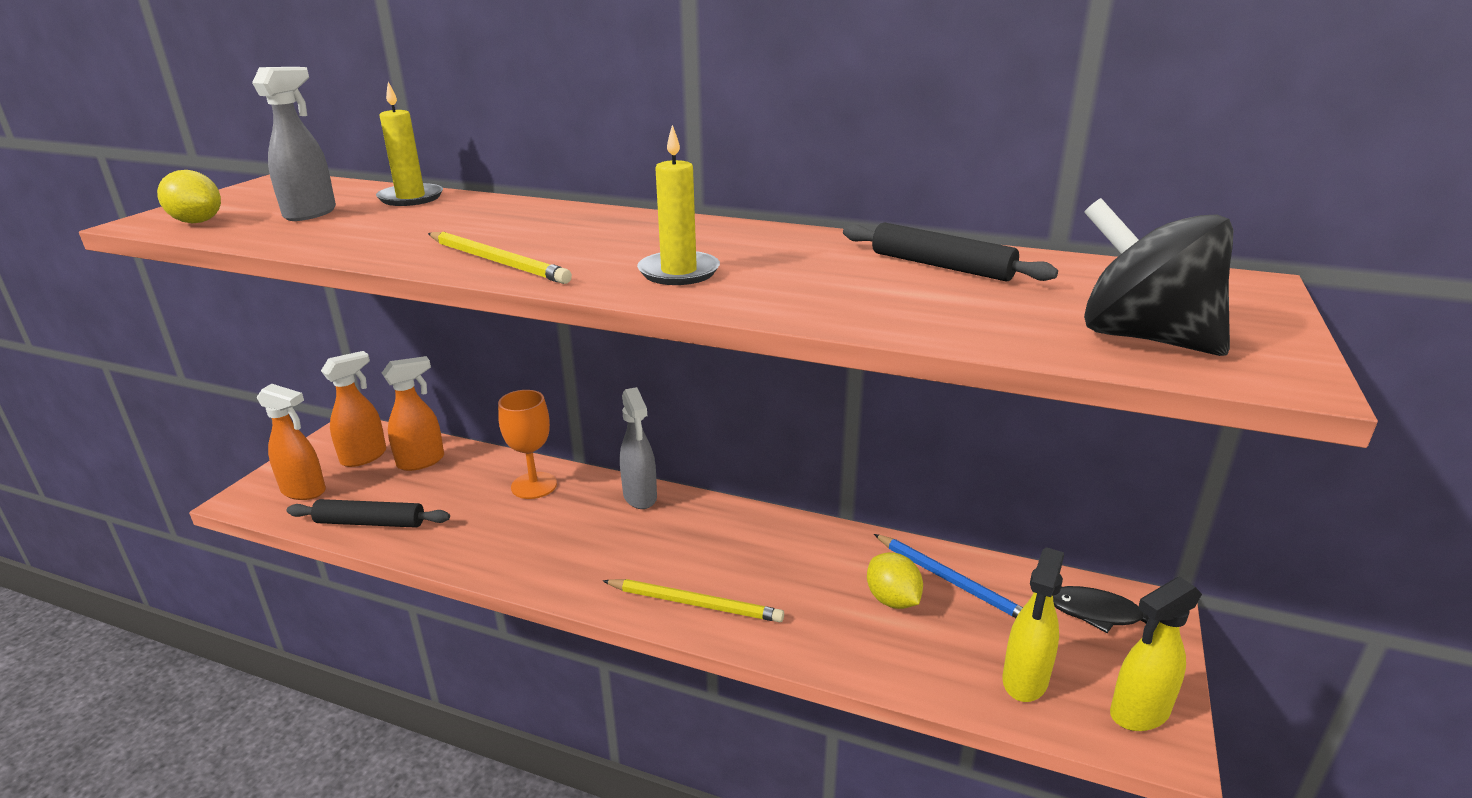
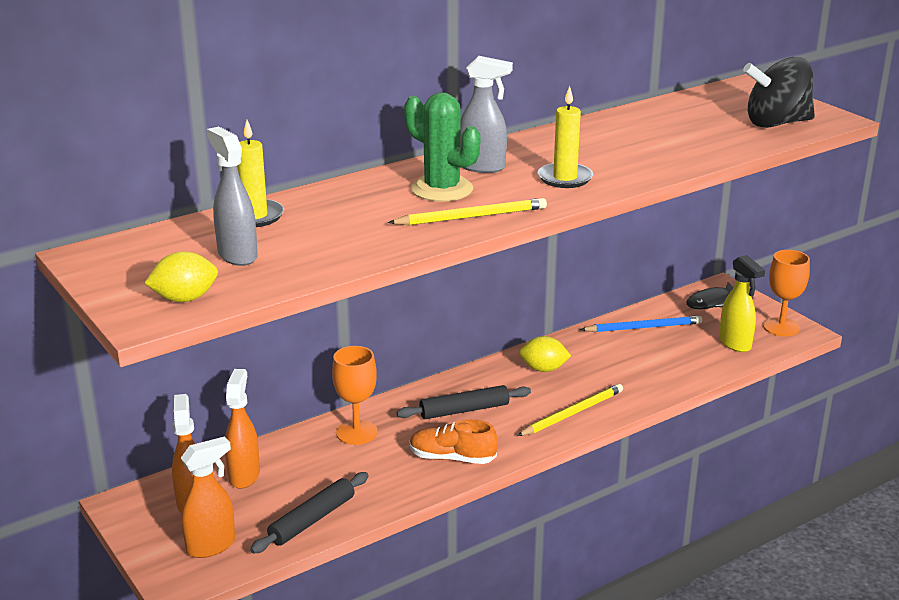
camera: 55 degrees left, 0 degrees up
(532, 557) = (452, 458): none -> orange shoe
(563, 234) = (442, 189): none -> green cactus
(640, 497) = (431, 394): grey spray bottle -> grey spray bottle (482, 167)
(892, 600) = (639, 351): yellow lemon -> yellow lemon (543, 369)
(941, 266) = (643, 124): black rolling pin -> black rolling pin (464, 410)
(1138, 713) = (781, 327): yellow spray bottle -> orange goblet

